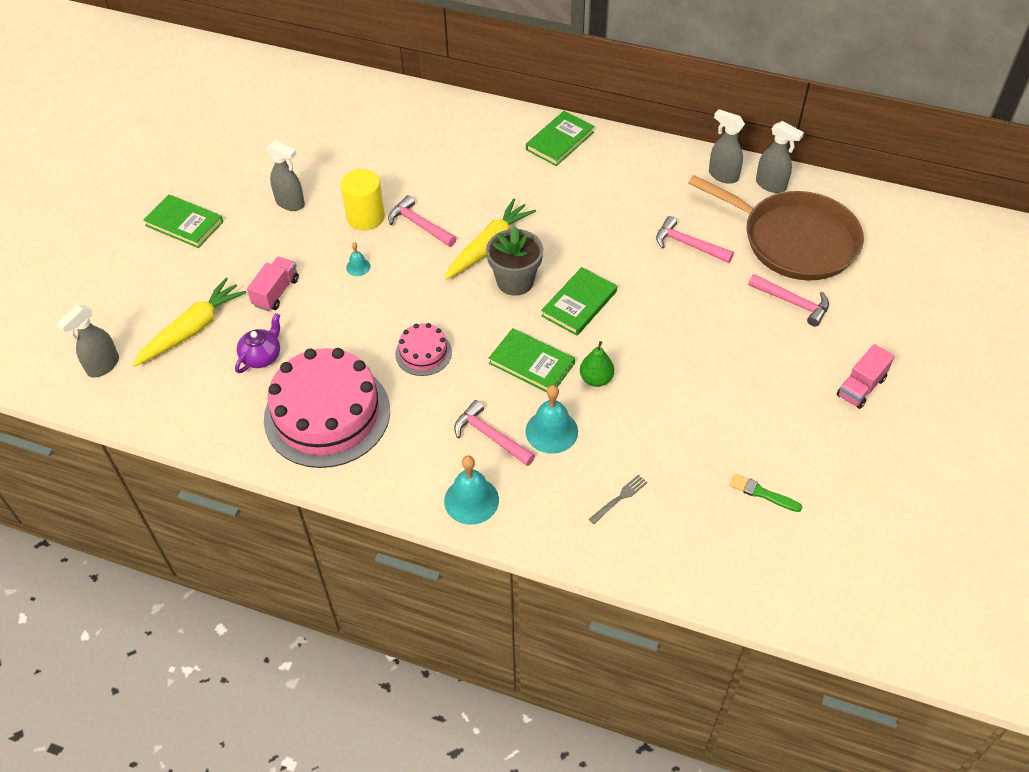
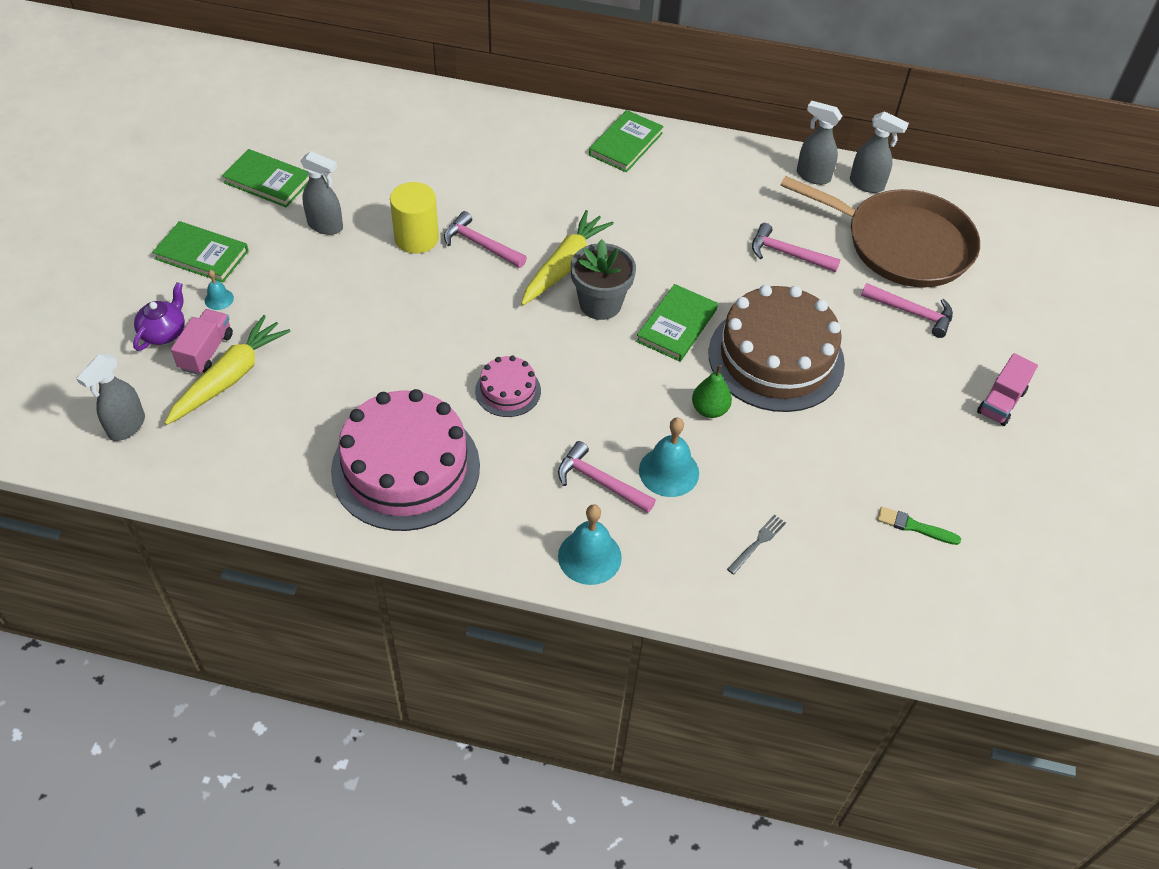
camera: 10 degrees left, 0 degrees up
(262, 356) = (318, 405): purple teapot -> purple teapot (164, 332)
(276, 292) = (324, 329): pink truck -> pink truck (206, 352)
(358, 267) = (416, 295): turquoise bell -> turquoise bell (219, 299)
(531, 363) = (634, 396): green book -> green book (268, 181)
(662, 337) = (776, 358): none -> brown cake

